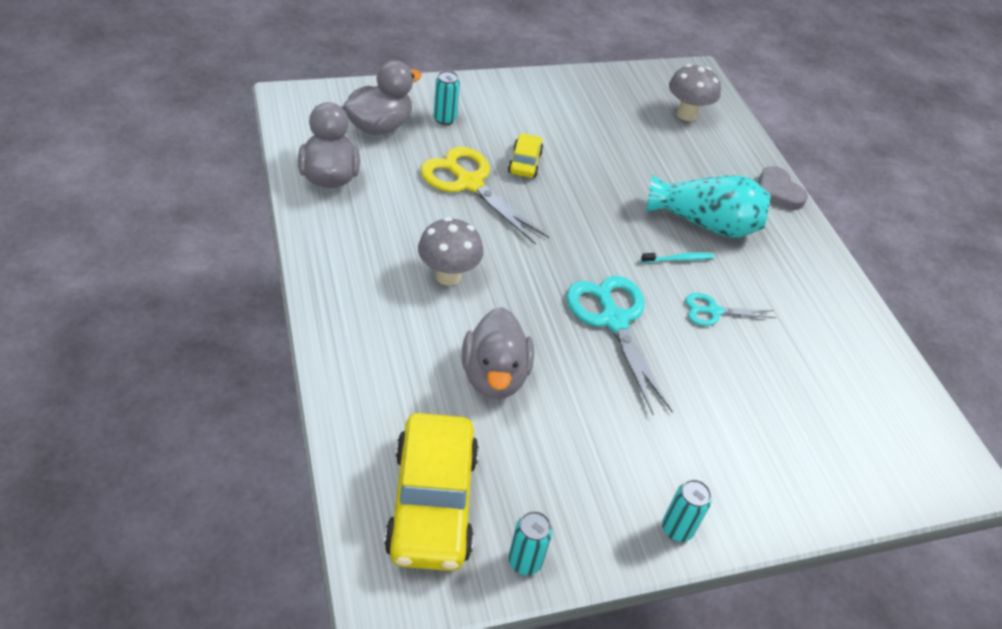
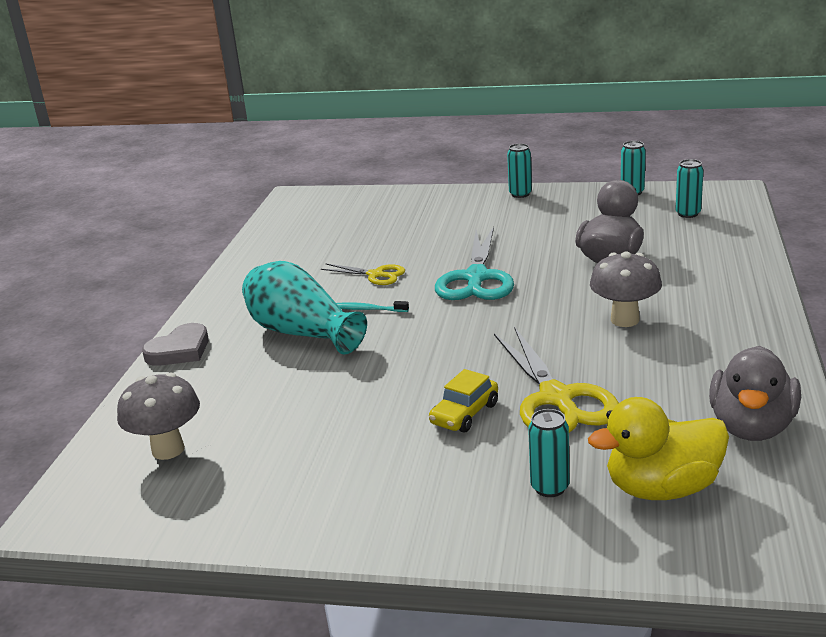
camera: 145 degrees left, 20 degrees down
(379, 126) = (662, 488): grey duck -> yellow duck
(432, 503) = (688, 214): yellow car -> turquoise can
(713, 311) = (376, 275): turquoise scissors -> yellow scissors
(778, 192) = (179, 350): grey heart -> grey heart turned 45 degrees clockwise

